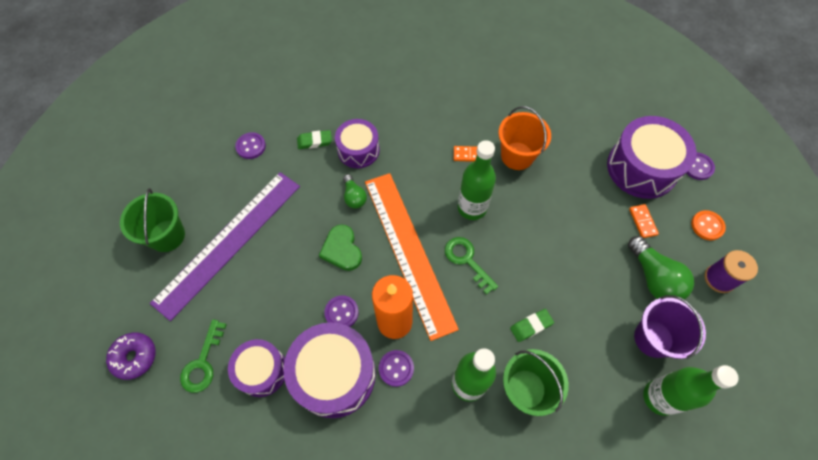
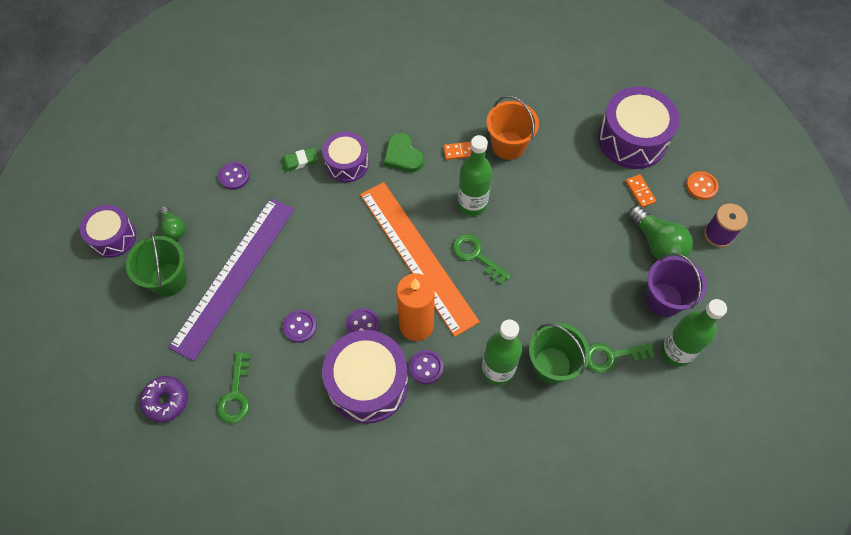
camera: 10 degrees left, 0 degrees up
(262, 371) = (296, 392): purple drum -> purple drum (113, 237)
(342, 249) = (350, 265): green heart -> green heart (403, 155)
(354, 197) = (352, 211): green light bulb -> green light bulb (174, 228)
(531, 326) = (548, 307): green eraser -> none
(590, 390) = (611, 356): none -> green key
(697, 167) = (686, 130): purple button -> purple button (300, 326)

